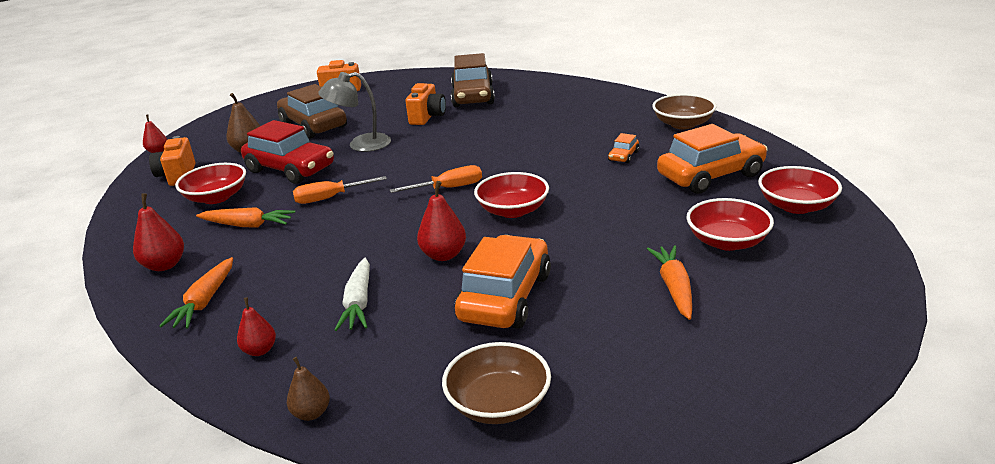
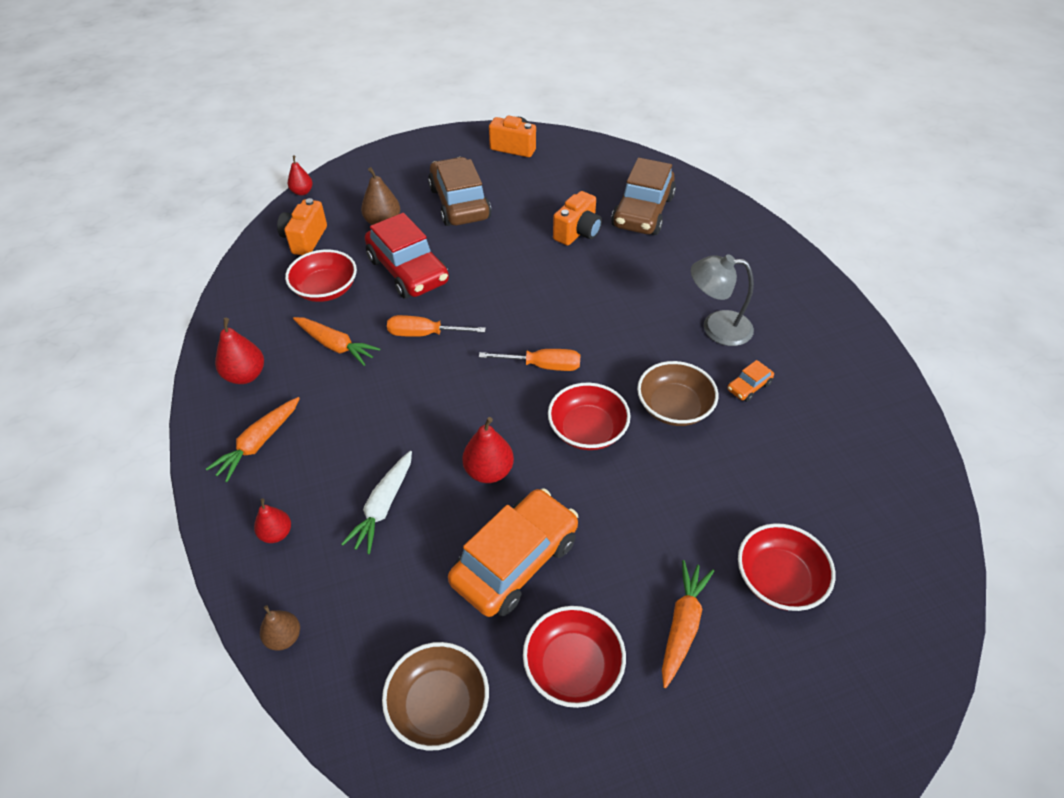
camera: 20 degrees right, 20 degrees up
(360, 145) = (490, 256): grey lamp -> grey lamp (716, 327)
(683, 124) = (847, 355): brown bowl -> brown bowl (674, 407)
(710, 175) = (825, 461): orange car -> none
(796, 206) = (890, 555): red bowl -> red bowl (573, 666)

